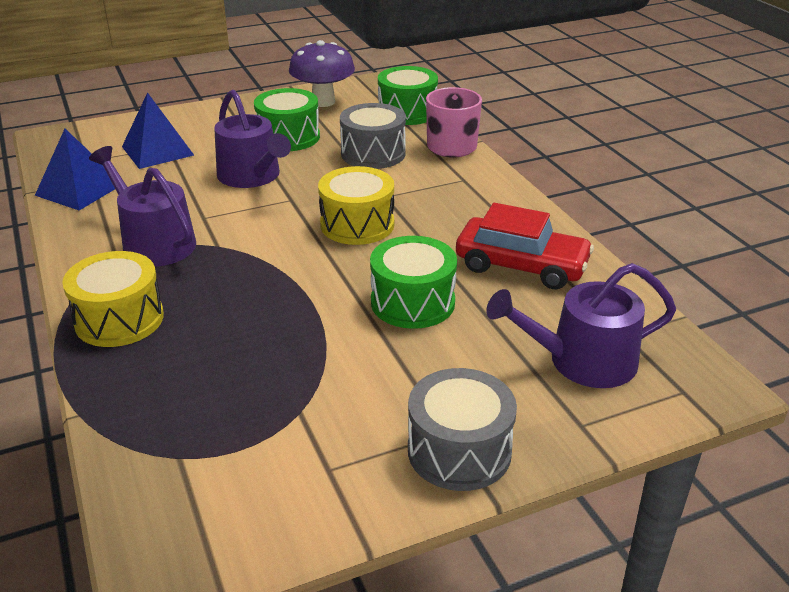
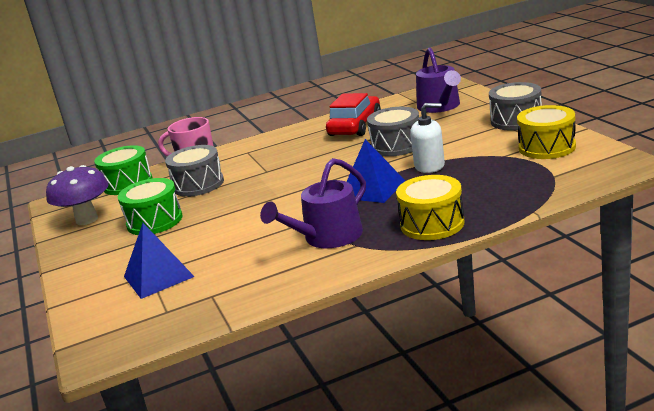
camera: 85 degrees left, 10 degrees down
(79, 189) = (229, 296): blue pyramid -> blue pyramid (372, 189)
(252, 176) = (224, 222): purple watering can -> none
(309, 330) = (429, 166): none -> white soap dispenser
(357, 224) = (305, 173): yellow drum -> yellow drum (547, 147)
(412, 302) = (396, 145): green drum -> grey drum

